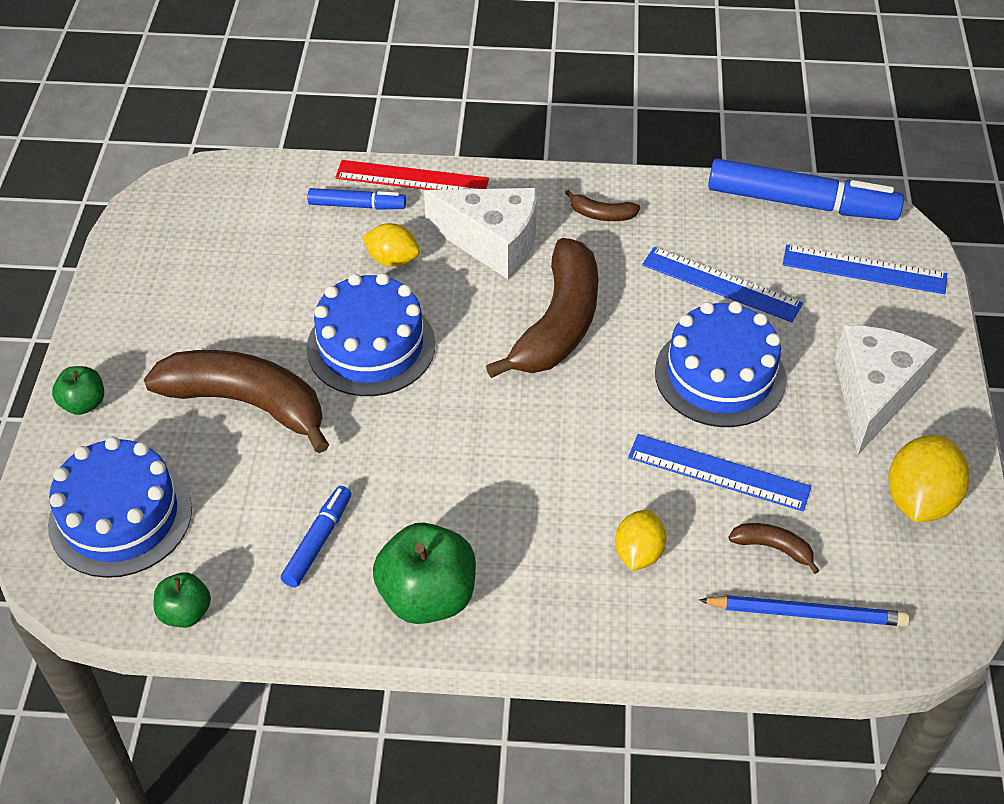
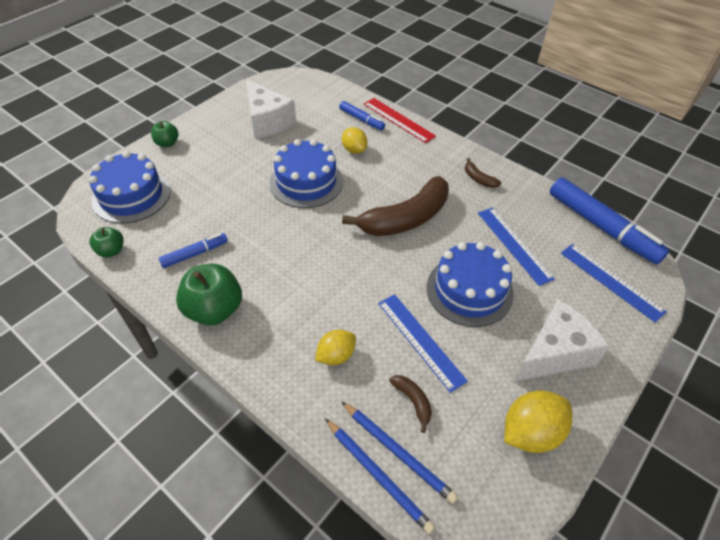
camera: 35 degrees right, 0 degrees up
(246, 403) = (228, 177): brown banana -> none
(493, 242) = (409, 165): white cheese -> white cheese (267, 121)
(808, 651) = (378, 475): none -> blue pencil

